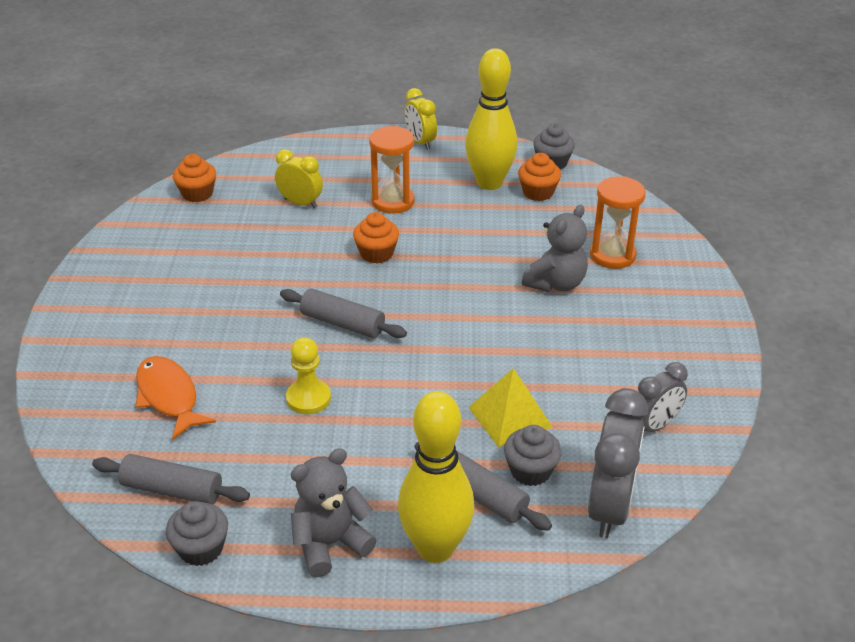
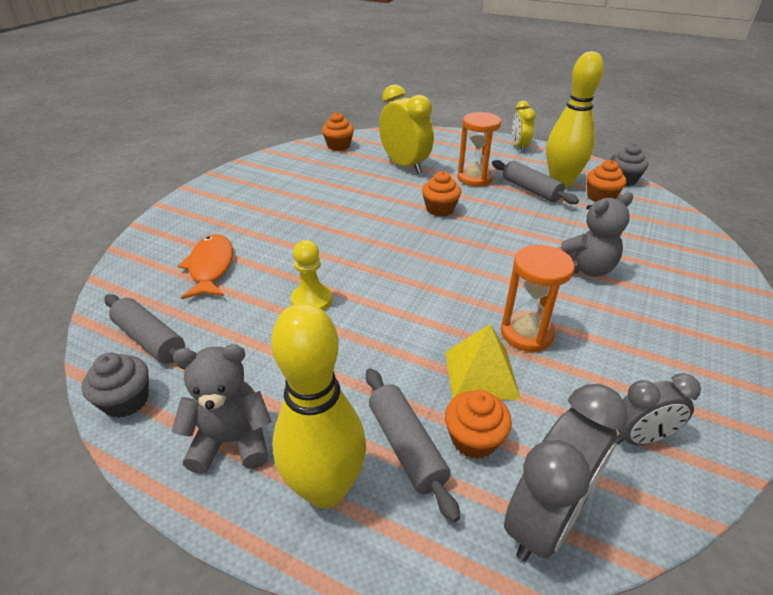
camera: 25 degrees right, 0 degrees up
(300, 203) = (405, 165): yellow clock -> yellow clock, size x1.64
(342, 323) = (379, 251): grey rolling pin -> grey rolling pin (530, 190)
(530, 471) = (474, 439): grey cupcake -> orange cupcake
(612, 255) = (652, 259): orange hourglass -> orange hourglass (526, 333)

